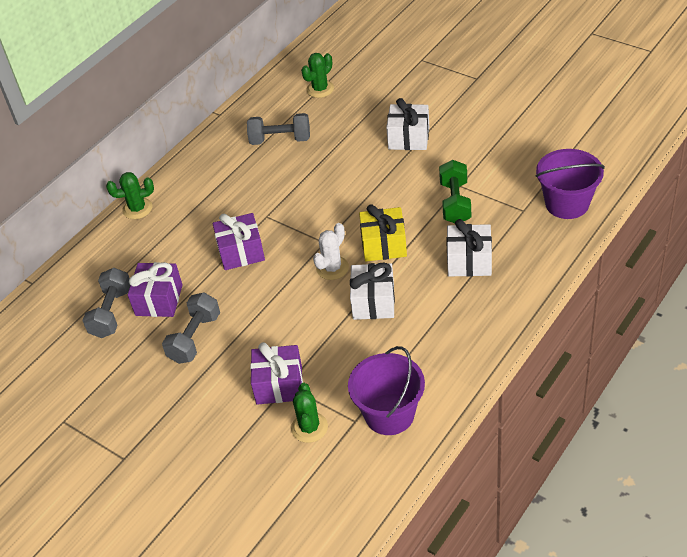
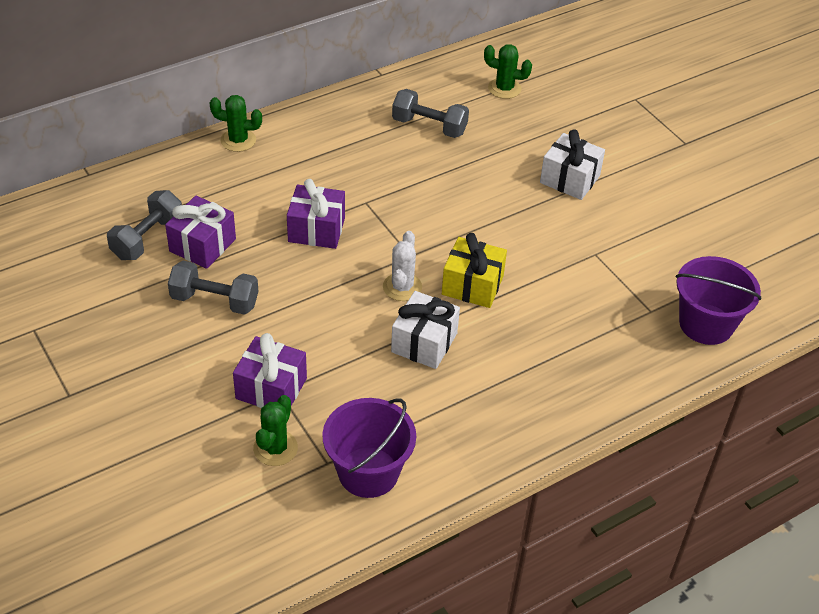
camera: 15 degrees right, 0 degrees up
(195, 338) = (215, 301): grey dumbbell -> grey dumbbell turned 60 degrees clockwise
(320, 89) = (504, 88): green cactus -> green cactus turned 45 degrees clockwise
(332, 268) = (402, 287): white cactus -> white cactus turned 45 degrees counterclockwise
(455, 203) = (579, 271): green dumbbell -> none
(469, 261) = (556, 342): white gift -> none

